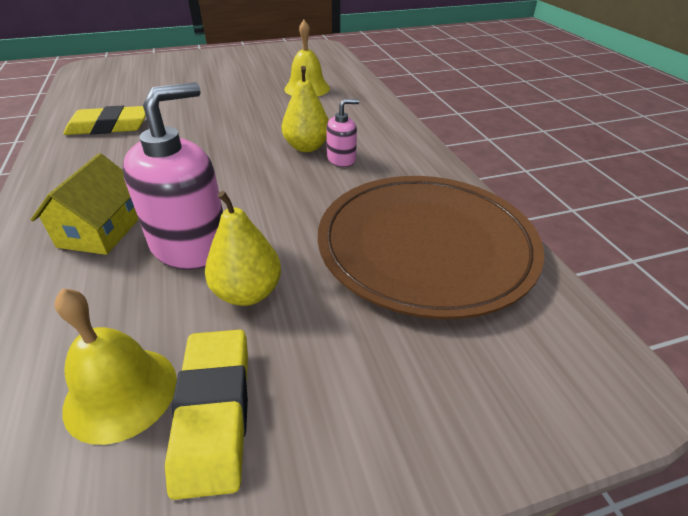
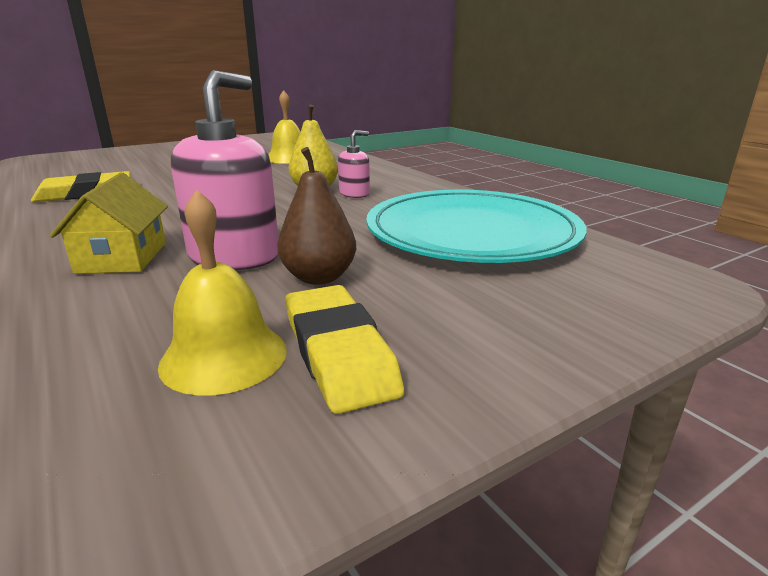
camera: 15 degrees left, 15 degrees down
(247, 293) = (319, 277): yellow pear -> brown pear
(426, 246) = (472, 233): brown plate -> turquoise plate

